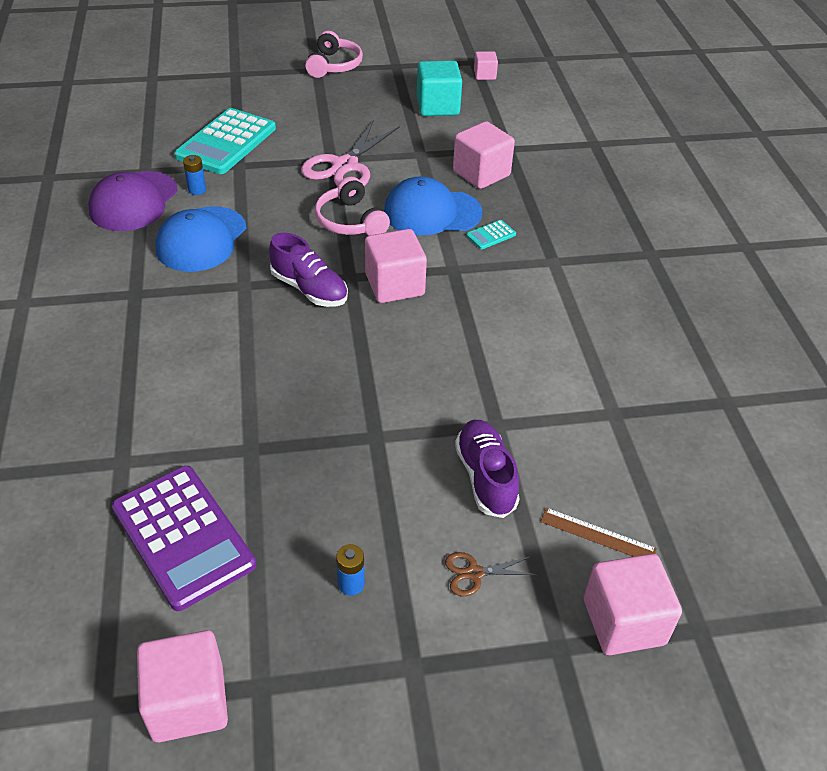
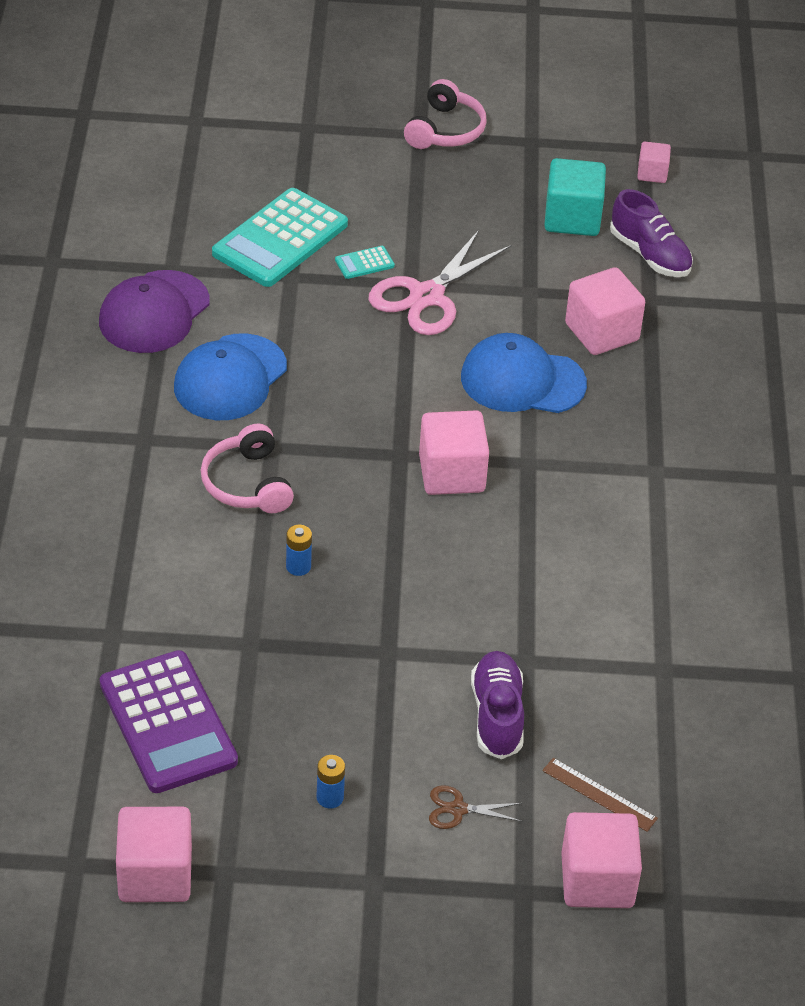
camera: 10 degrees right, 0 degrees up
(197, 190) = (233, 306): blue battery -> blue battery (298, 566)
(309, 289) = (348, 464): purple shoe -> purple shoe (650, 255)
(350, 221) = (417, 378): pink headphones -> pink headphones (248, 483)
(491, 235) = (588, 423): turquoise calculator -> turquoise calculator (364, 263)

